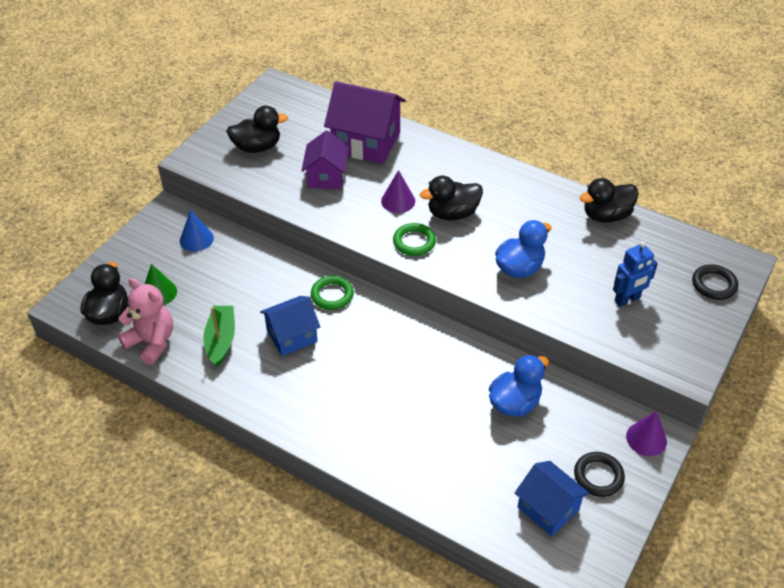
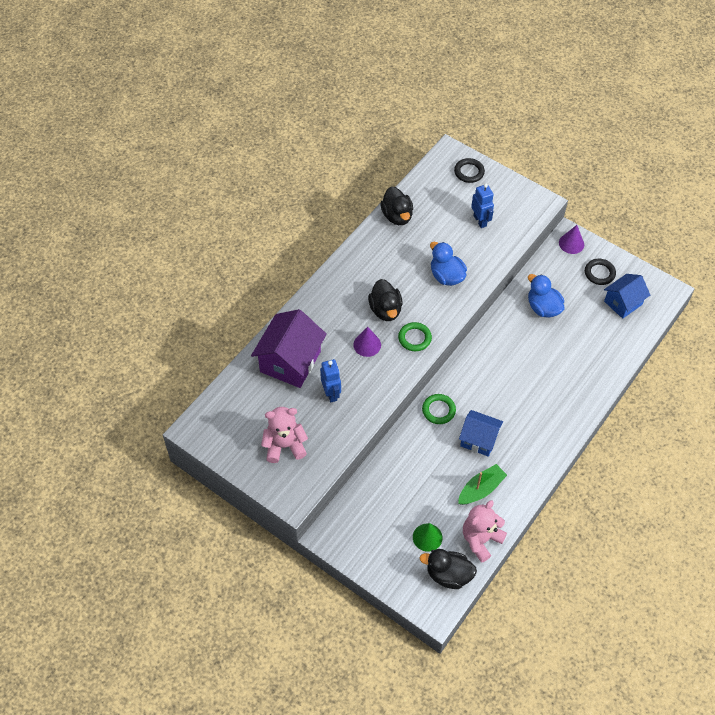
camera: 85 degrees left, 10 degrees up
(196, 239) = (366, 510): blue cone -> none
(221, 340) = (481, 489): green boat -> green boat turned 135 degrees clockwise
(257, 147) = (284, 445): black duck -> pink teddy bear
(292, 336) = (479, 439): blue house -> blue house turned 45 degrees counterclockwise
(326, 176) = (331, 393): purple house -> blue robot

